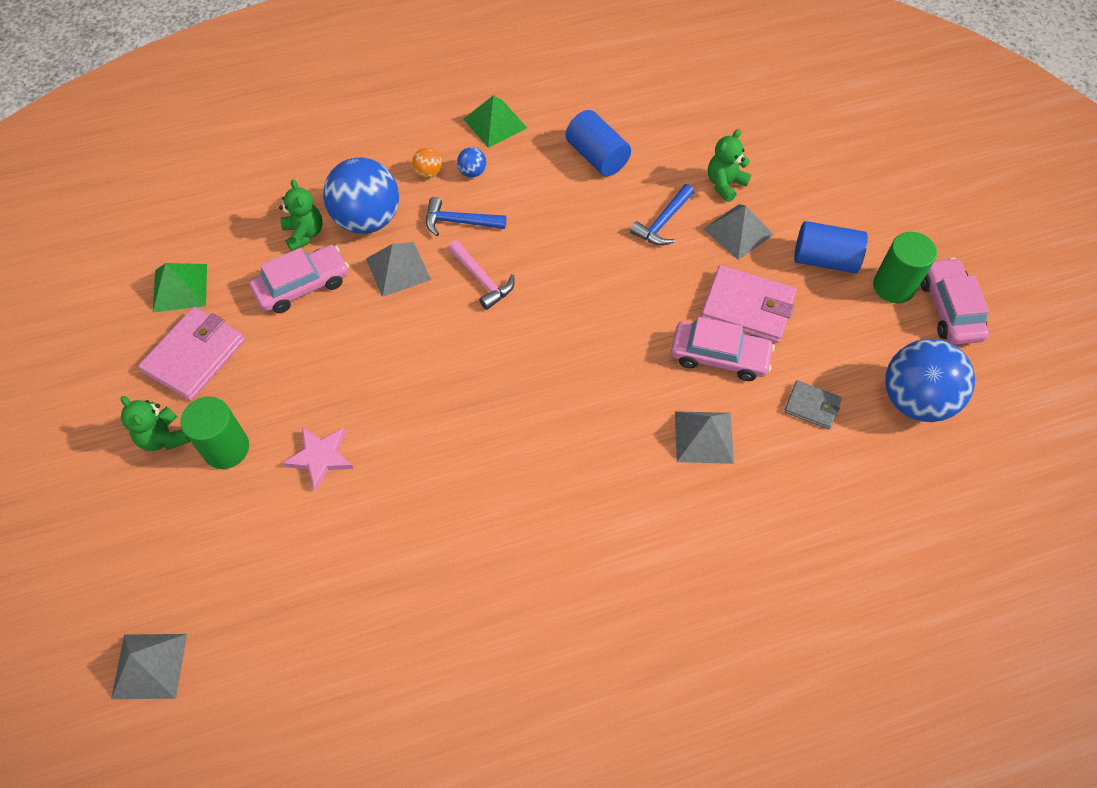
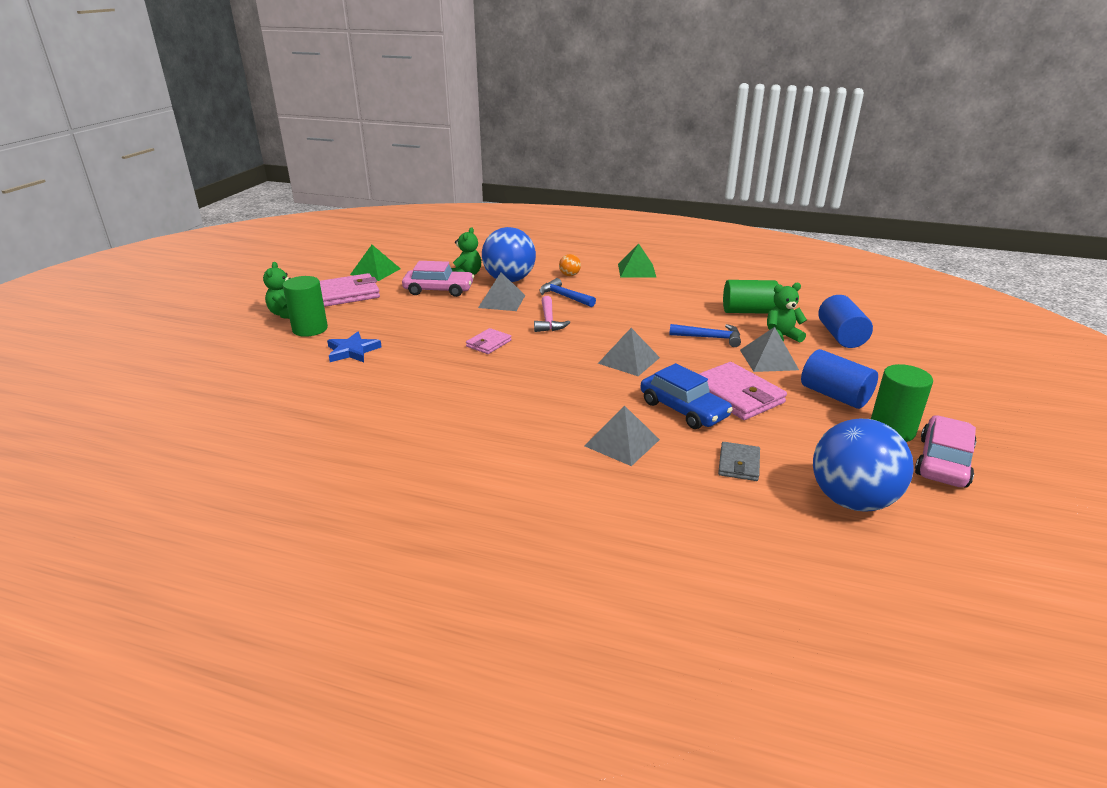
camera: 35 degrees right, 30 degrees down
(149, 665) = (142, 388): grey pyramid -> grey pyramid (629, 360)
(320, 457) = (352, 351): pink star -> blue star
(455, 357) = (488, 343): none -> pink wallet
(472, 172) = (598, 282): blue ball -> none
(597, 156) = (692, 299): blue cylinder -> blue cylinder (841, 336)
(663, 222) = (710, 338): blue hammer -> blue hammer turned 150 degrees counterclockwise
(666, 151) = (748, 311): none -> green cylinder
(719, 356) = (683, 409): pink car -> blue car
(812, 406) = (739, 464): grey wallet -> grey wallet turned 45 degrees clockwise

